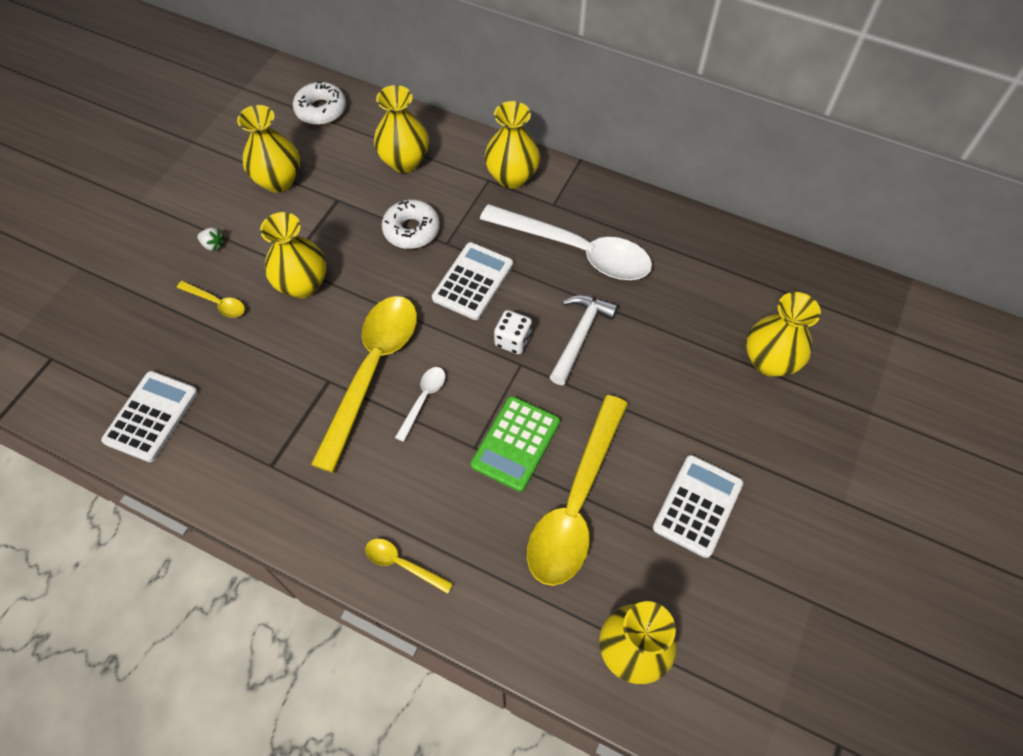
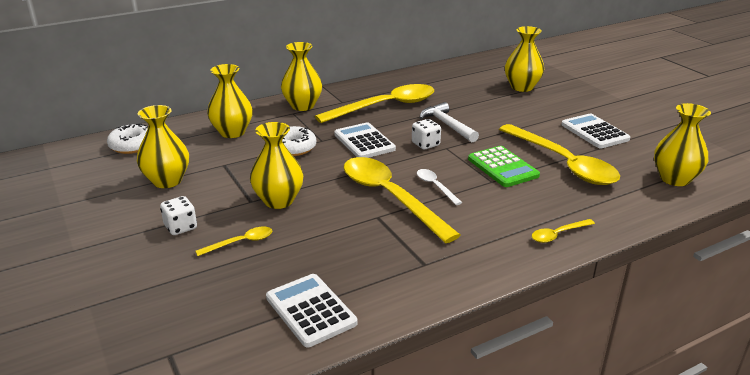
camera: 55 degrees left, 30 degrees down
(213, 245) = (180, 227): white strawberry -> white dice
(576, 250) = (385, 107): white spoon -> yellow spoon

